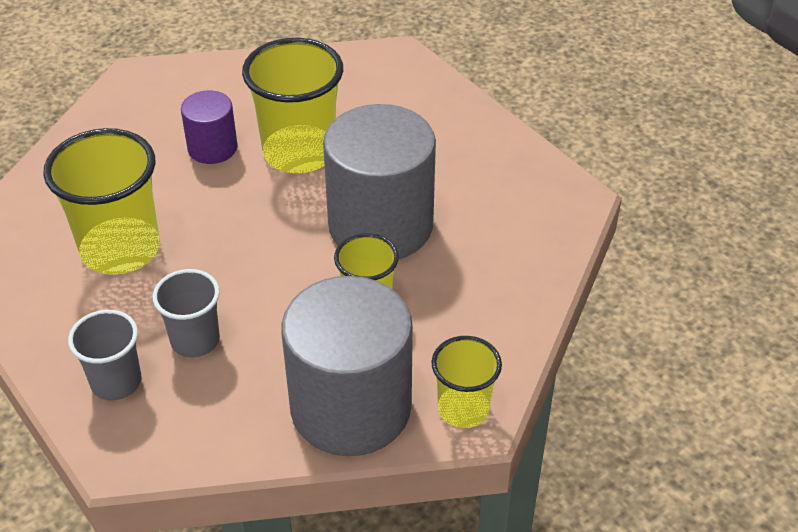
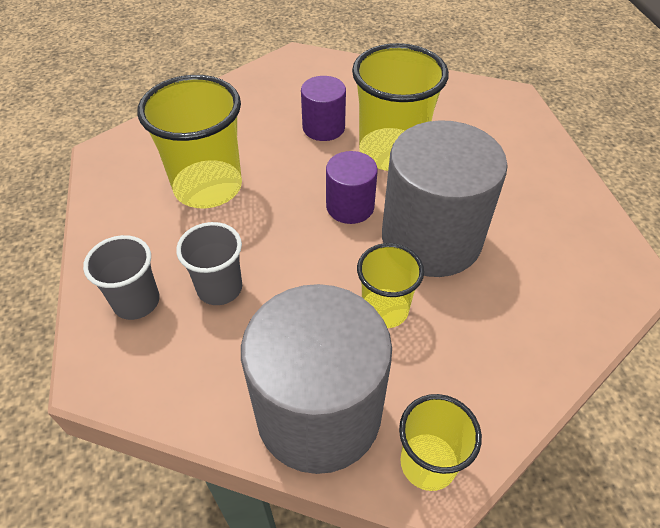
camera: 25 degrees right, 5 degrees up
(285, 220) = (350, 206): none -> purple cylinder

